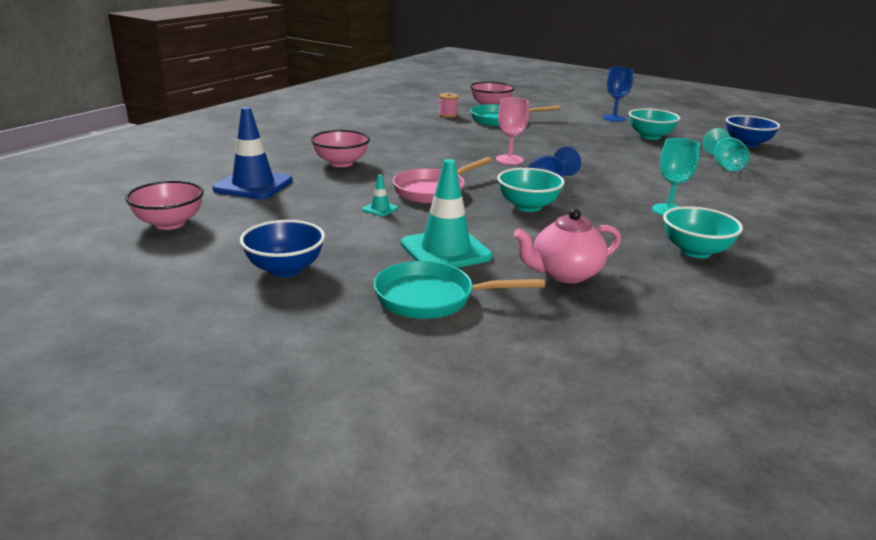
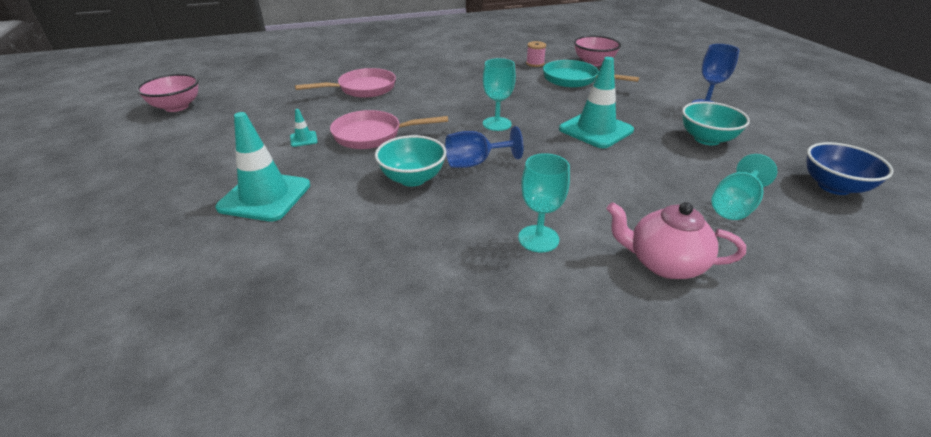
camera: 40 degrees right, 10 degrees up
(253, 185) = (274, 91): blue traffic cone -> none
(285, 269) = (152, 168): blue bowl -> none
(341, 163) = (362, 89): pink bowl -> pink pan
(432, 298) = (167, 237): turquoise pan -> none
(509, 160) = (497, 124): pink goblet -> turquoise goblet
(565, 274) = (294, 264): pink teapot -> pink teapot (663, 263)
(580, 147) = (596, 130): none -> turquoise traffic cone
(695, 251) = (462, 303): turquoise bowl -> none

